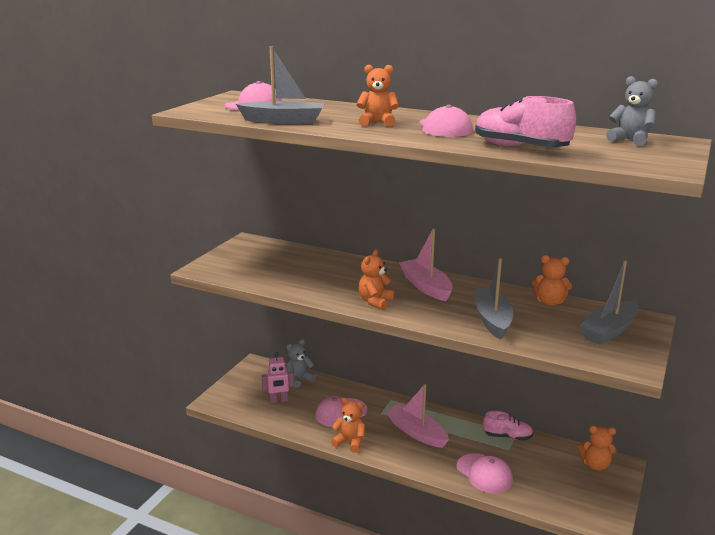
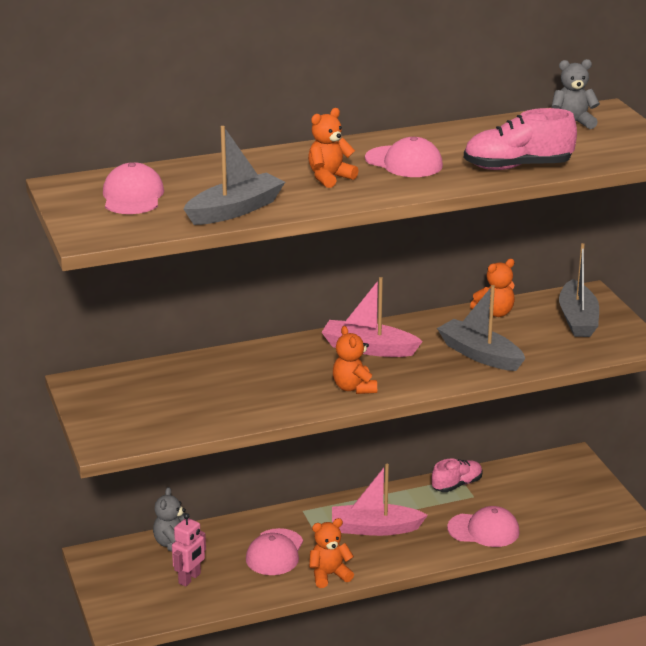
camera: 45 degrees left, 5 degrees up
(595, 465) = (555, 469): orange teddy bear -> none

